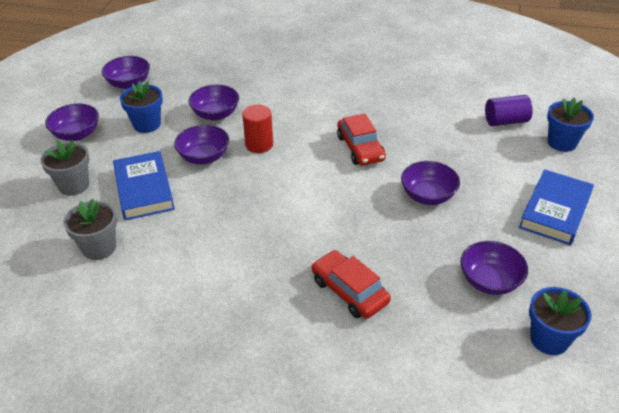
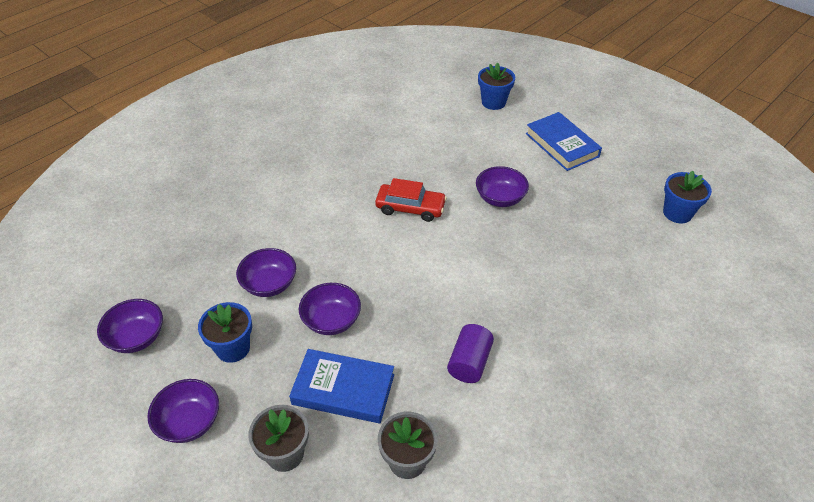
camera: 60 degrees left, 5 degrees up
(259, 144) = (348, 271): red cylinder -> none
(349, 291) = (577, 294): red car -> none
(490, 281) = (610, 213): purple bowl -> none
(506, 121) = (446, 114): purple cylinder -> purple cylinder (469, 362)

